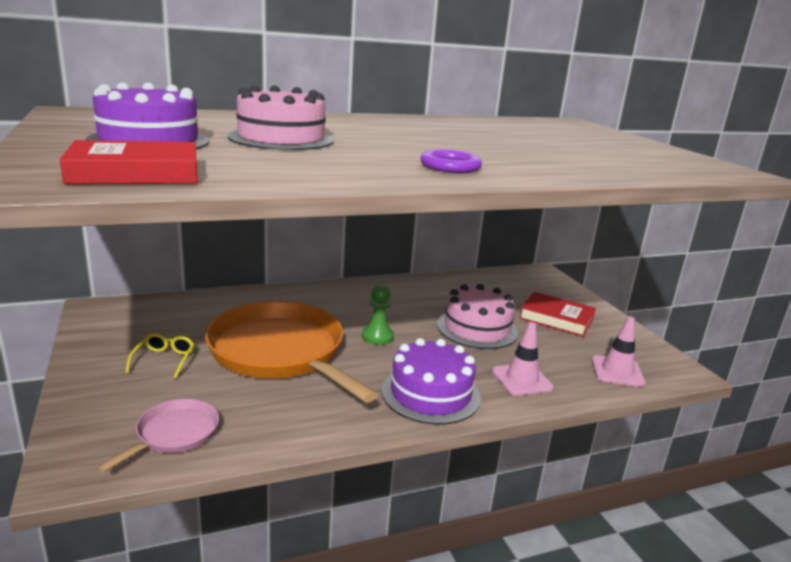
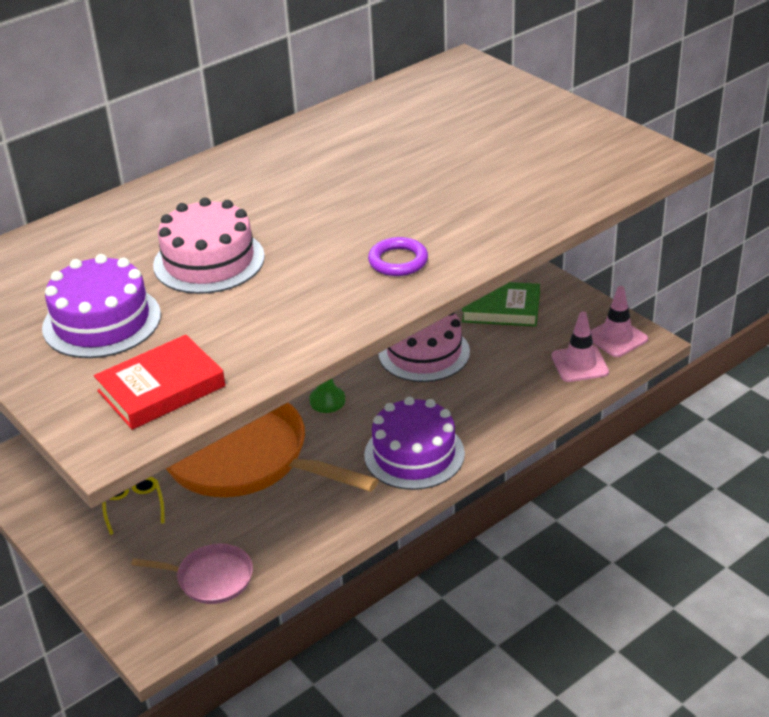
camera: 15 degrees left, 15 degrees up
(174, 434) = (211, 578): pink pan -> pink pan turned 90 degrees clockwise
(521, 380) = (492, 407): pink traffic cone -> pink traffic cone (616, 338)
(556, 318) = (501, 308): red book -> green book

